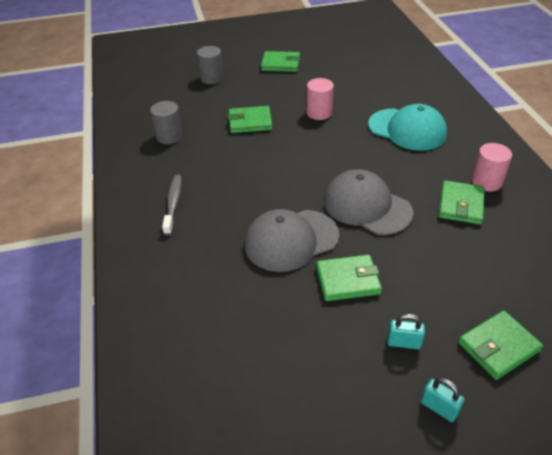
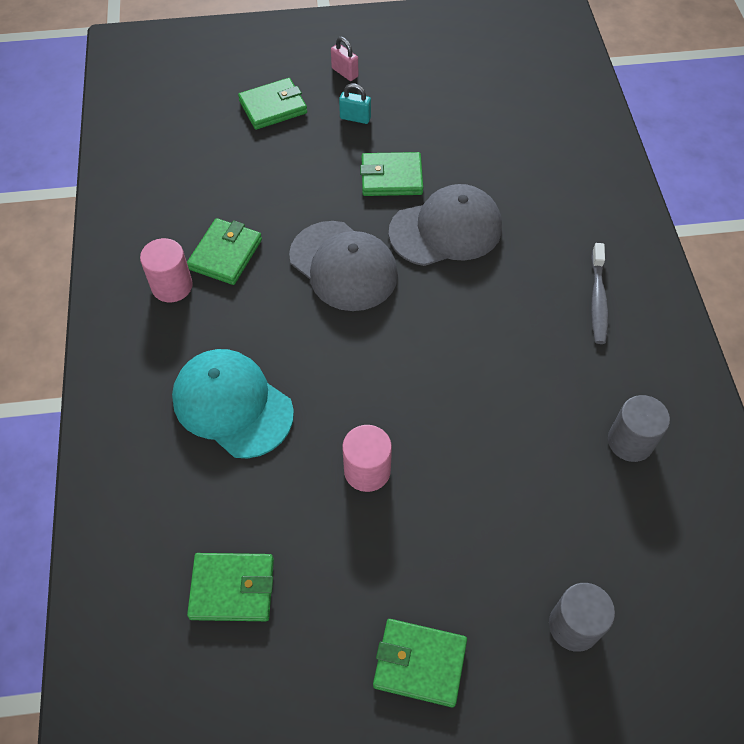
camera: 175 degrees left, 15 degrees up
(250, 122) = (492, 461): green wallet -> green wallet (232, 588)
(439, 408) = (345, 72): turquoise padlock -> pink padlock

